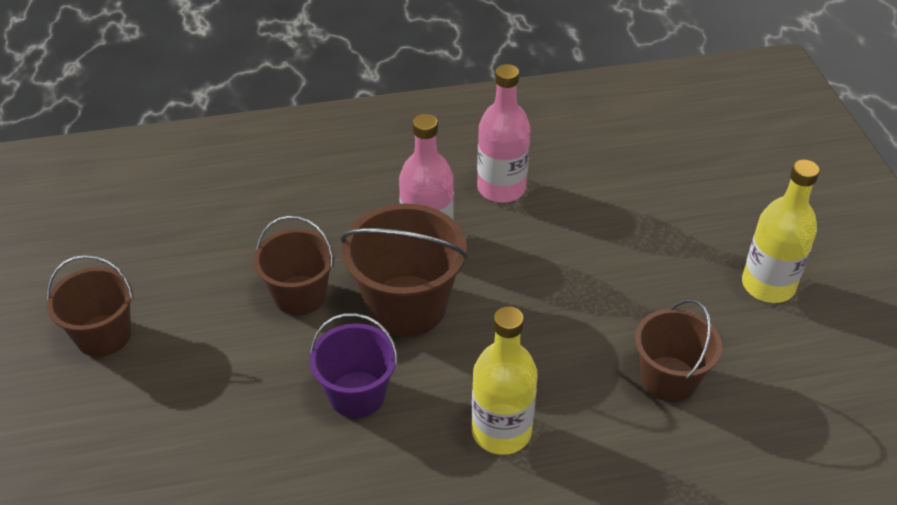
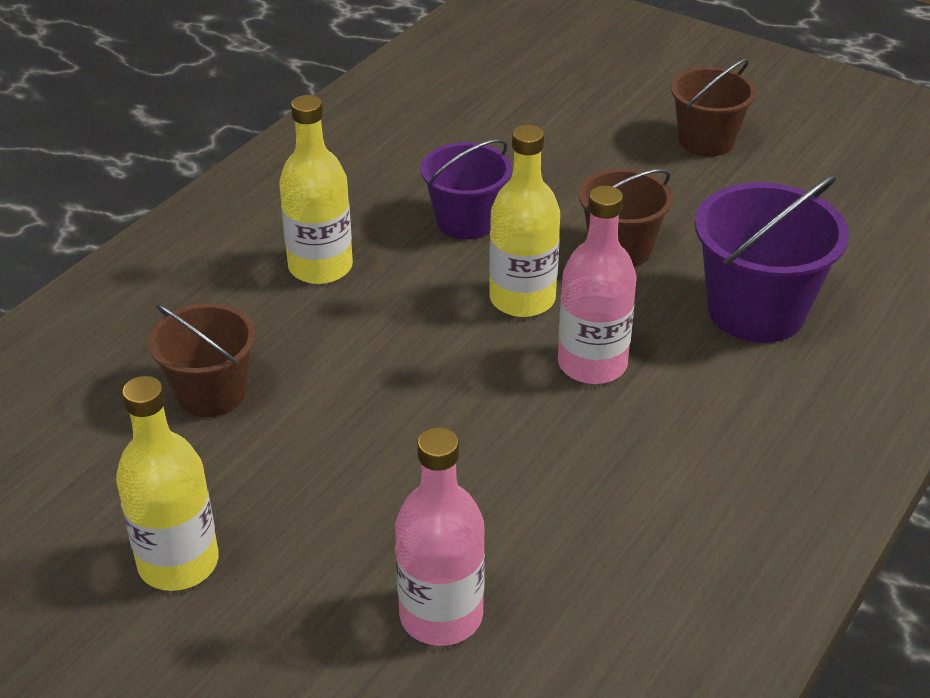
camera: 135 degrees right, 5 degrees down
(297, 205) = (756, 310): none -> purple bucket
(407, 306) = (522, 299): brown bucket -> yellow bottle
(501, 188) = (600, 469): pink bottle -> pink bottle (441, 615)

